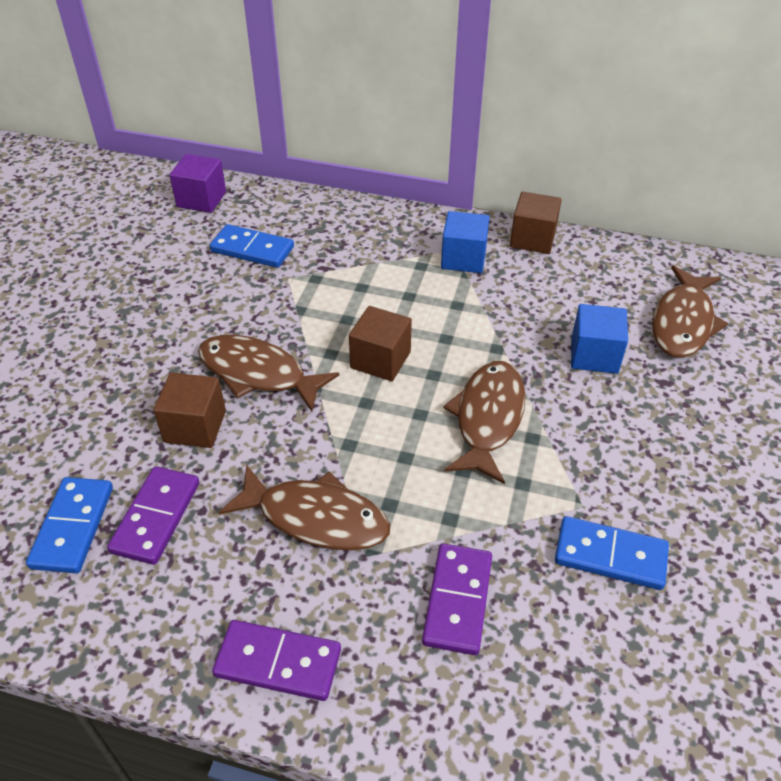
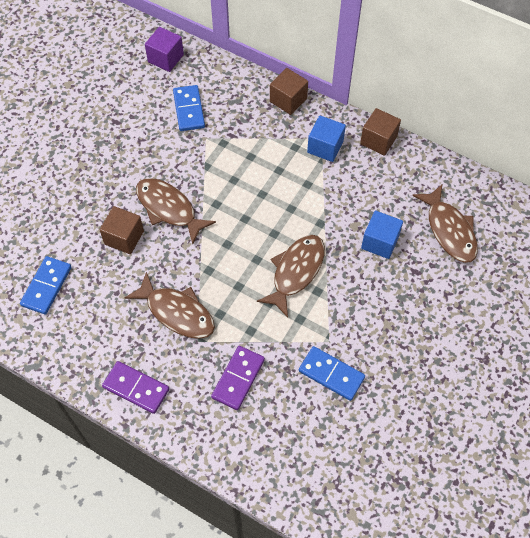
camera: 15 degrees right, 15 degrees up
(156, 517) = (91, 291): purple domino -> none
(252, 249) = (189, 110): blue domino -> blue domino turned 45 degrees clockwise
(380, 360) = (245, 215): brown cube -> brown cube (288, 100)
(682, 322) = (449, 230): brown fish -> brown fish turned 60 degrees counterclockwise

